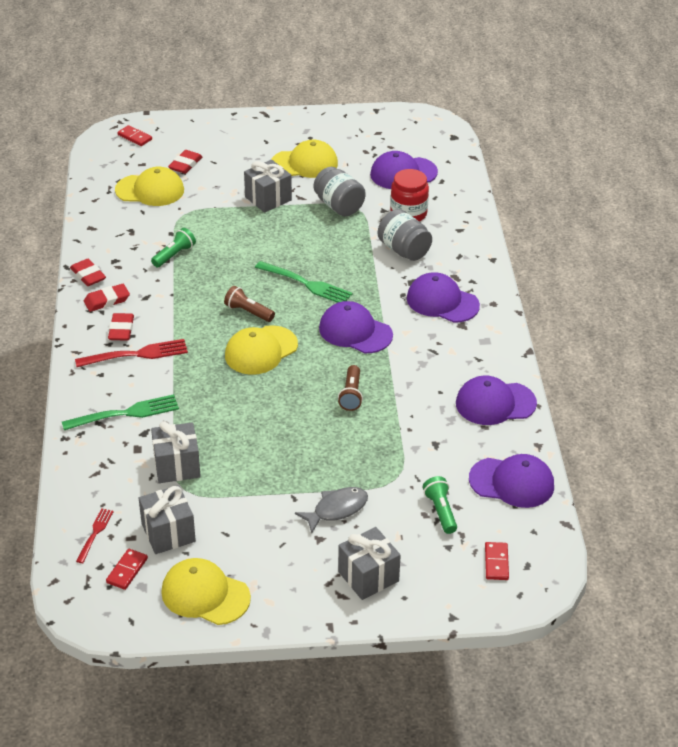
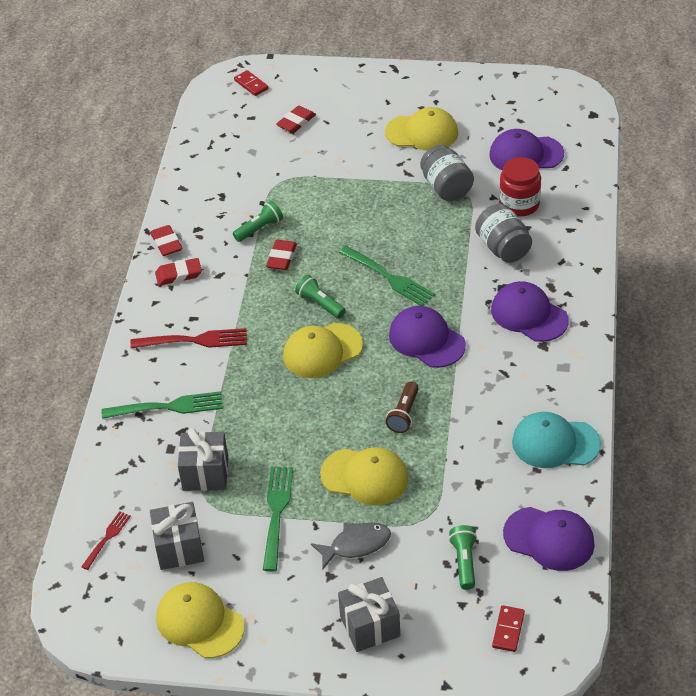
camera: 15 degrees right, 5 degrees up
(121, 330) = (185, 310): red eraser -> red eraser (281, 258)
(127, 570) = (129, 584): red domino -> none
(150, 190) = (252, 149): yellow cap -> yellow cap (364, 476)
(248, 312) = (320, 304): brown flashlight -> green flashlight
(254, 492) = (277, 514): none -> green fork
(268, 198) = (373, 171): grey gift -> none
(495, 403) = (555, 443): purple cap -> turquoise cap

